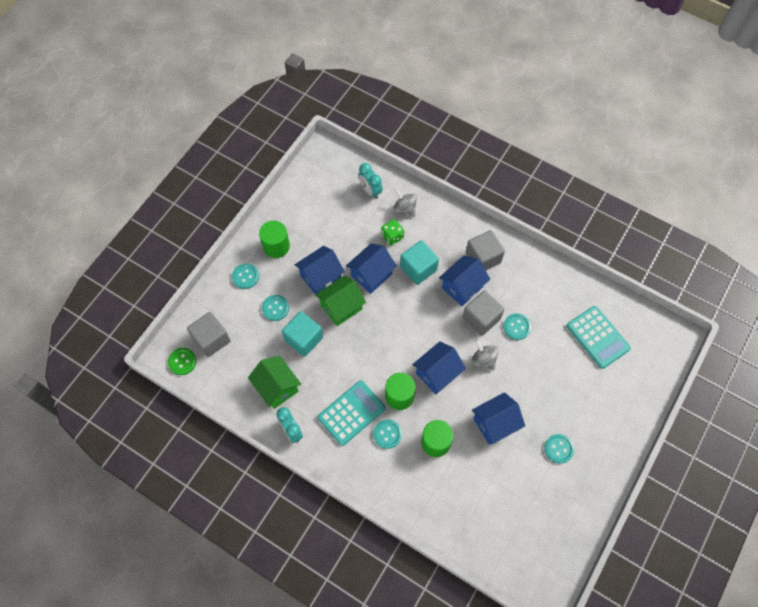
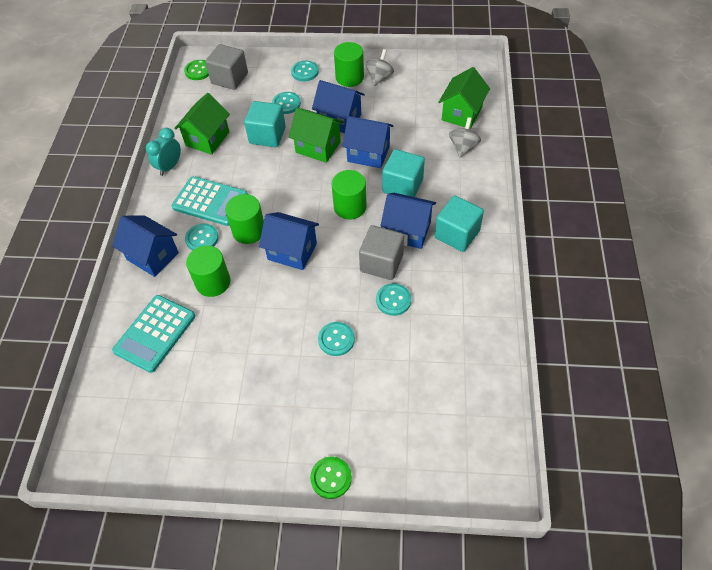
camera: 65 degrees right, 10 degrees down
(370, 191) = (461, 113): turquoise clock -> green house
(392, 236) = (423, 151): green dice -> none
(417, 314) = (350, 207): none -> green cylinder
(483, 258) = (457, 234): grey cube -> turquoise cube
(483, 360) = (333, 285): grey spinning top -> grey spinning top (379, 77)
(495, 424) = (262, 327): blue house -> blue house (152, 256)
(559, 449) = (264, 405): turquoise button -> turquoise button (336, 339)
(597, 337) = (435, 390): turquoise calculator -> turquoise calculator (155, 333)
(630, 430) = (331, 478): none -> green button

